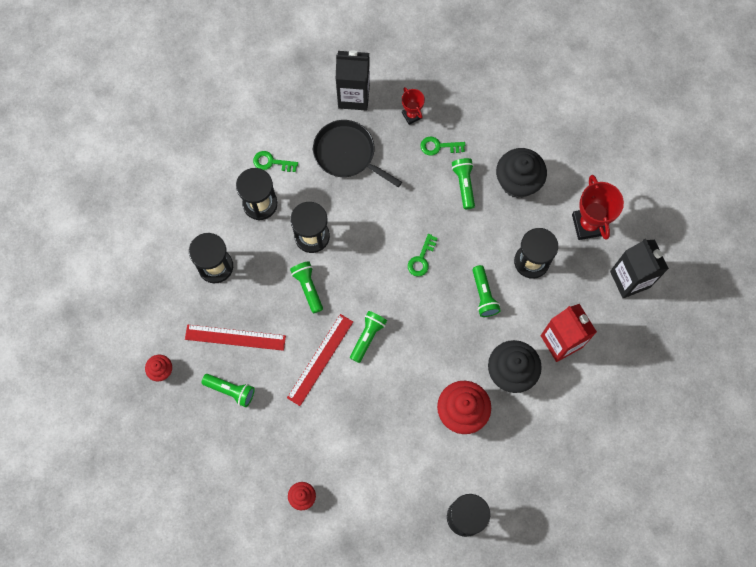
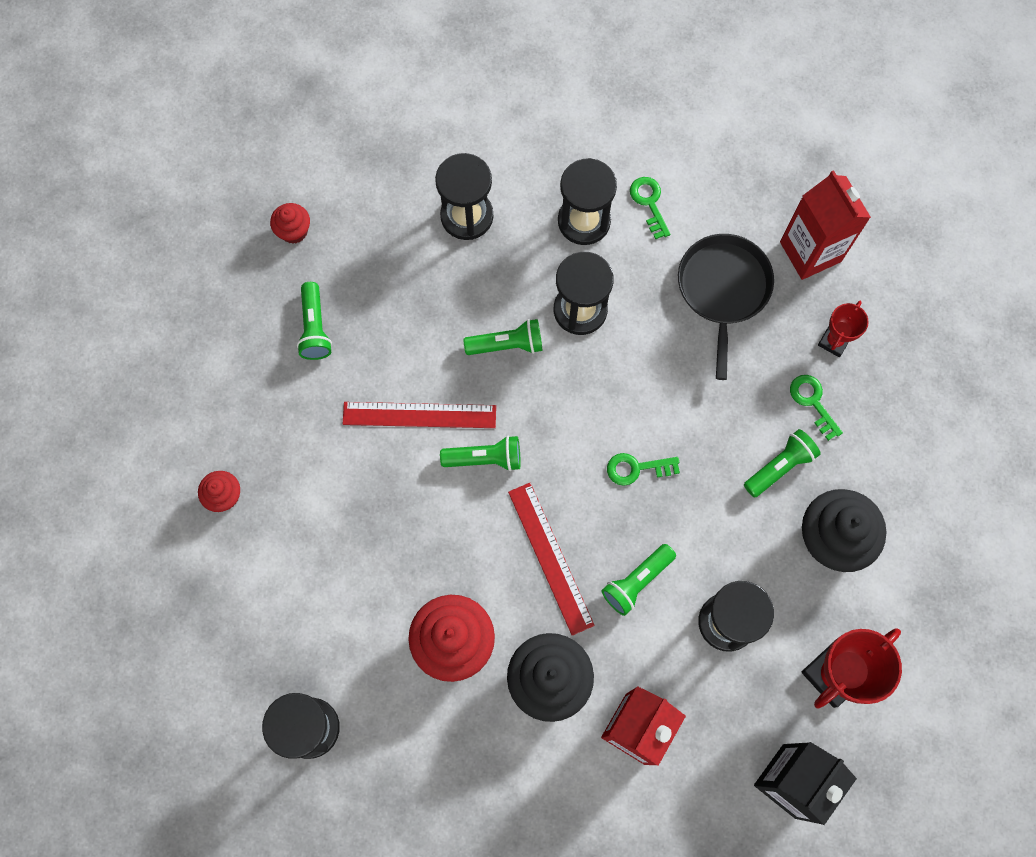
camera: 60 degrees right, 0 degrees up
(235, 337) = (387, 293): red ruler -> red ruler (550, 557)
(308, 287) = (507, 345): green flashlight -> green flashlight turned 45 degrees clockwise
(354, 96) = (810, 252): black carton -> red carton

